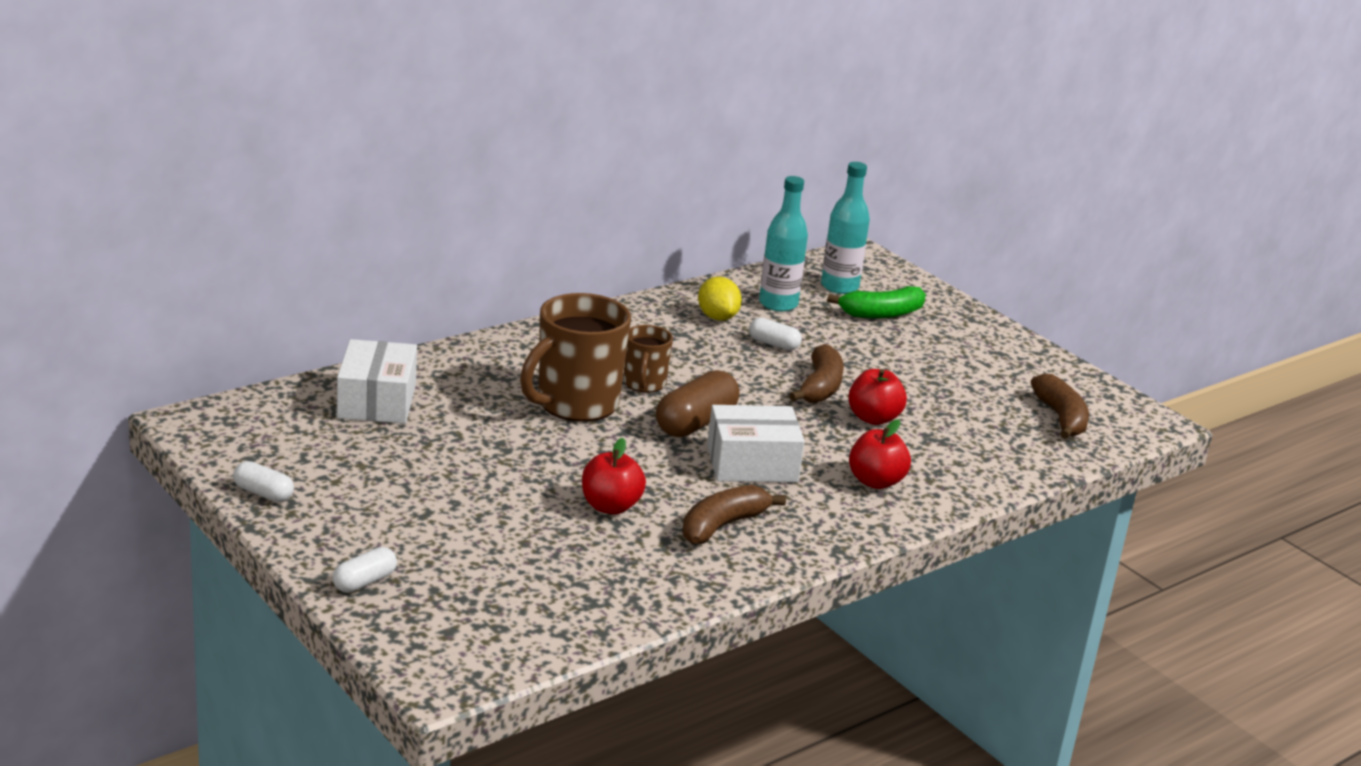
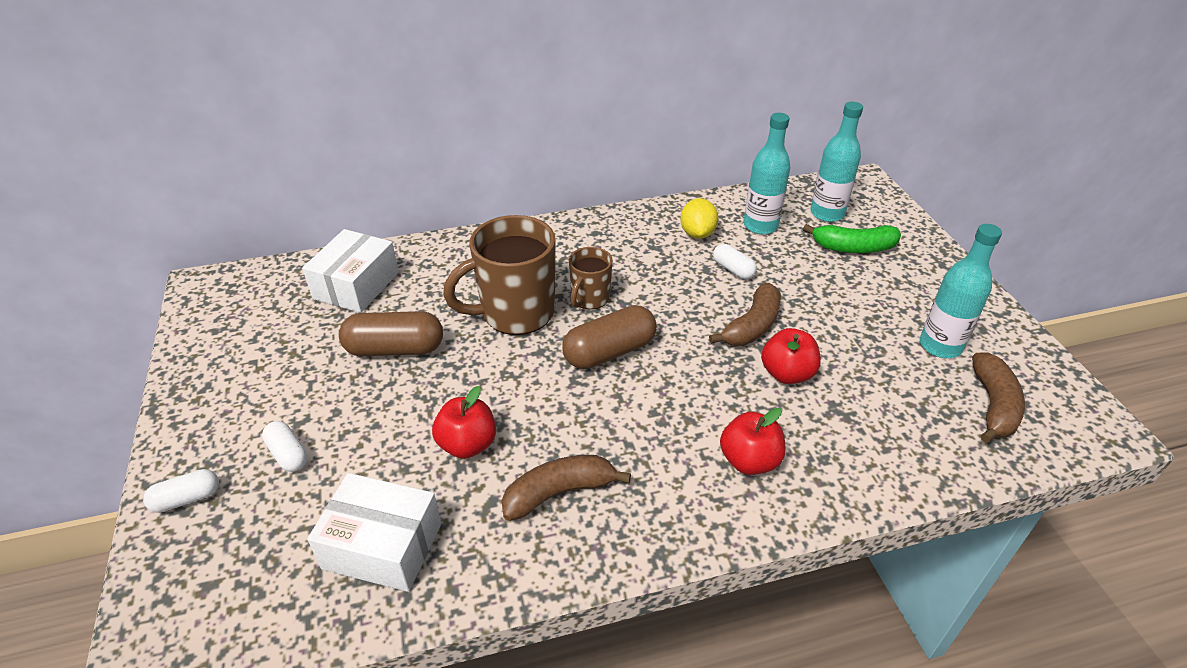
camera: 25 degrees right, 15 degrees up
(263, 493) = (192, 372): white capsule -> white capsule (288, 454)
(471, 448) = (395, 349): none -> brown capsule
(752, 463) = (635, 413): white box -> white box (382, 546)
(998, 381) = (940, 346): none -> turquoise bottle

